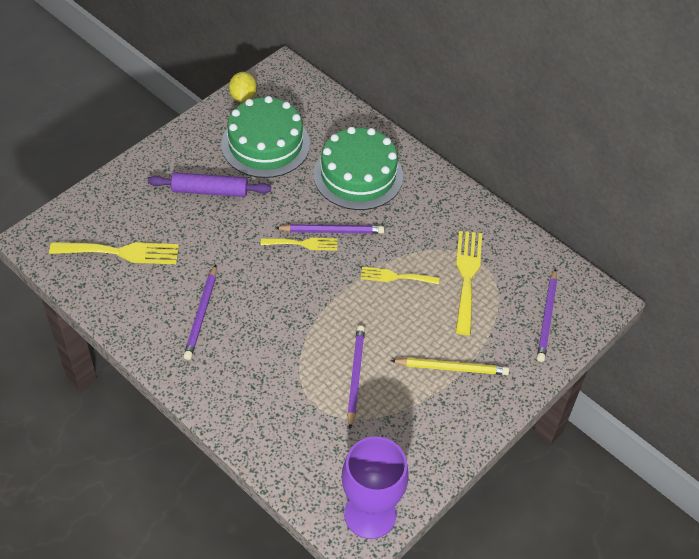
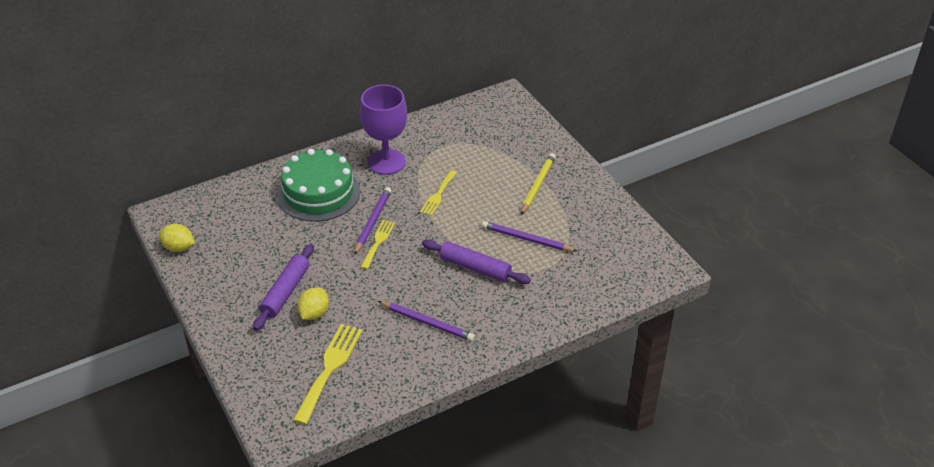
camera: 70 degrees left, 10 degrees down
(188, 220) = (314, 313): none -> yellow lemon
(265, 144) = (249, 244): green cake -> none
(293, 337) = (475, 268): none -> purple rolling pin
(370, 514) = (653, 258): purple goblet -> purple goblet (386, 162)
(467, 276) = (455, 156): yellow fork -> none
(547, 317) = (510, 126): purple pencil -> none

